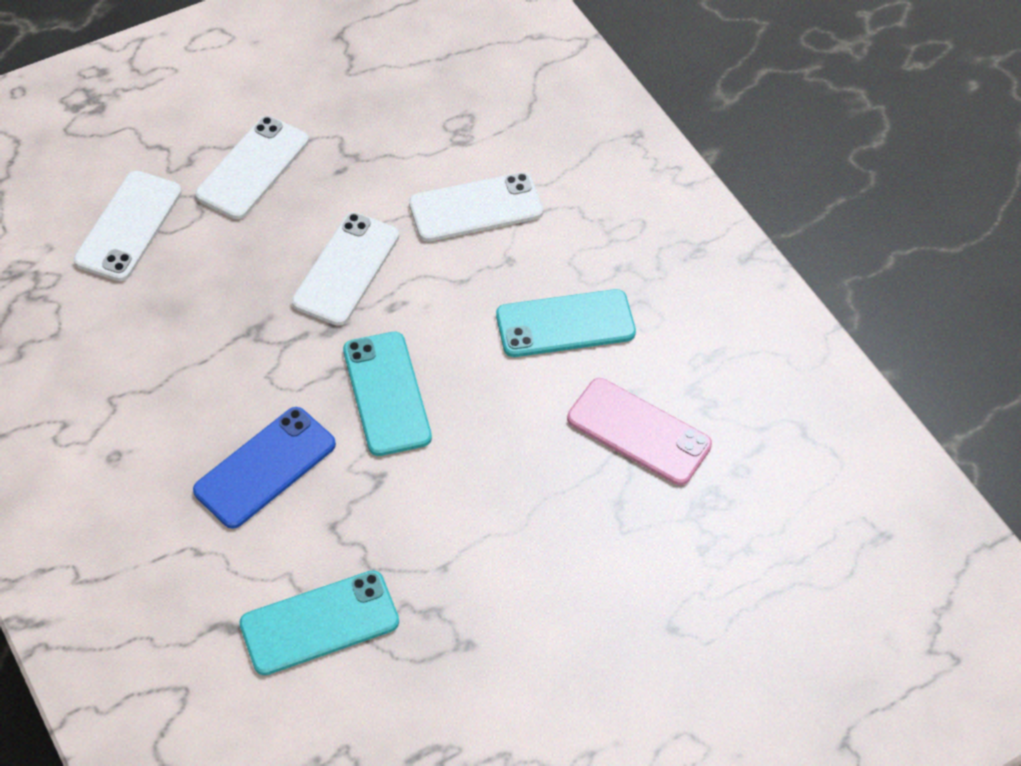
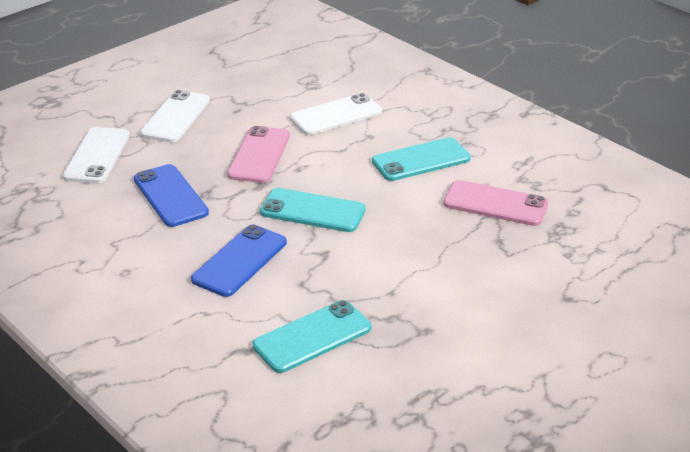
camera: 10 degrees left, 20 degrees down
(207, 325) = (170, 196): none -> blue phone
(346, 269) = (259, 155): white phone -> pink phone
(387, 393) = (312, 211): turquoise phone -> turquoise phone turned 45 degrees counterclockwise

